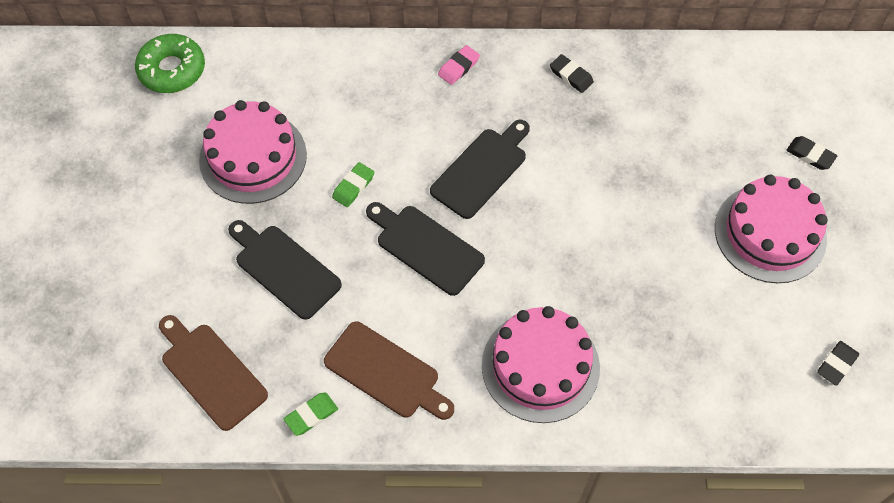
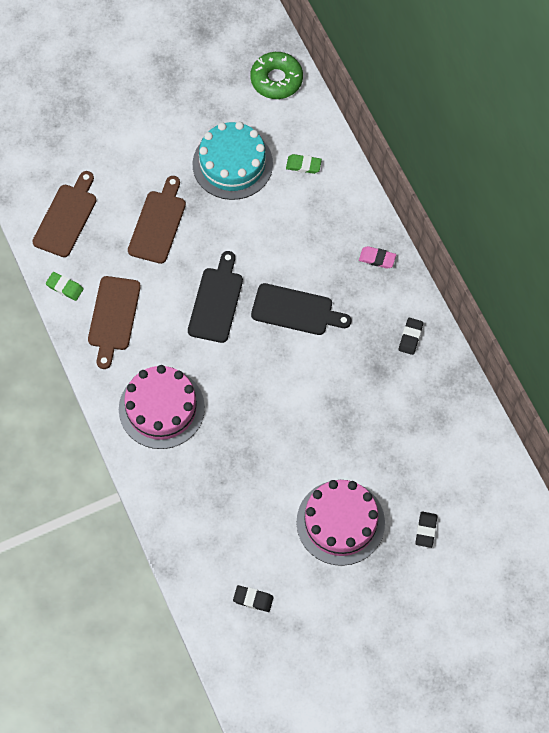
camera: 65 degrees right, 5 degrees up
(253, 157) = (232, 164): pink cake -> turquoise cake
(284, 269) = (158, 223): black cutting board -> brown cutting board
(353, 187) = (241, 236): green eraser -> green eraser (303, 165)

